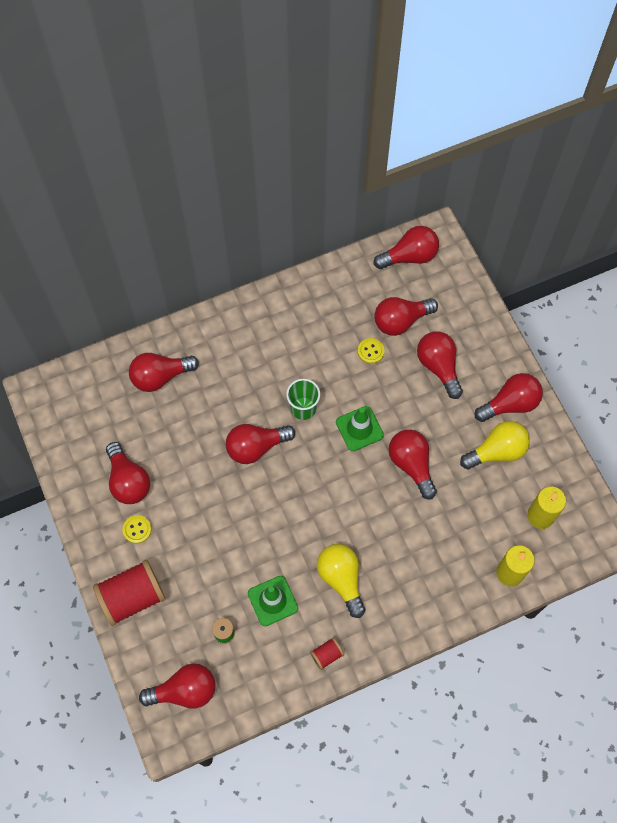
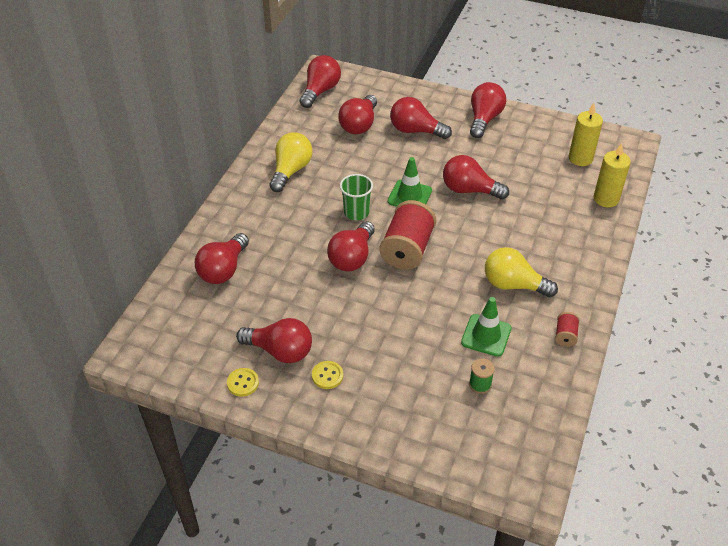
camera: 45 degrees left, 20 degrees down
(132, 597) = (381, 422): red spool -> red spool (407, 249)
(184, 691) = (502, 447): red light bulb -> none
(370, 351) = (361, 152): yellow button -> yellow button (243, 383)
(497, 451) = (510, 146): yellow light bulb -> yellow light bulb (291, 170)

